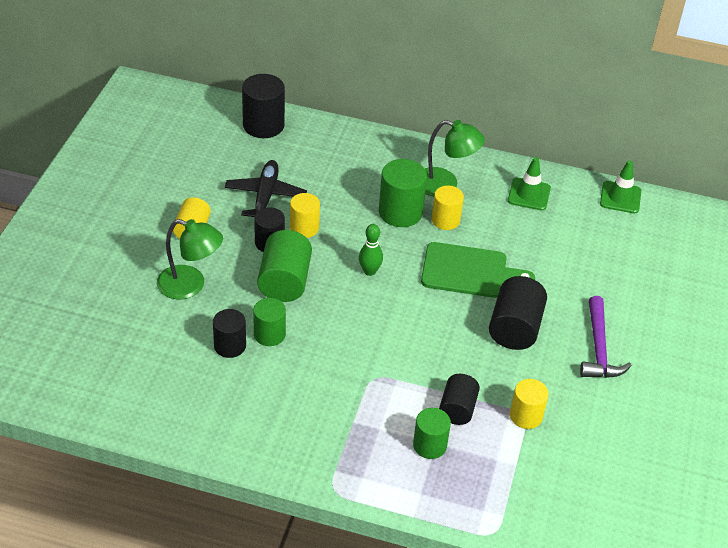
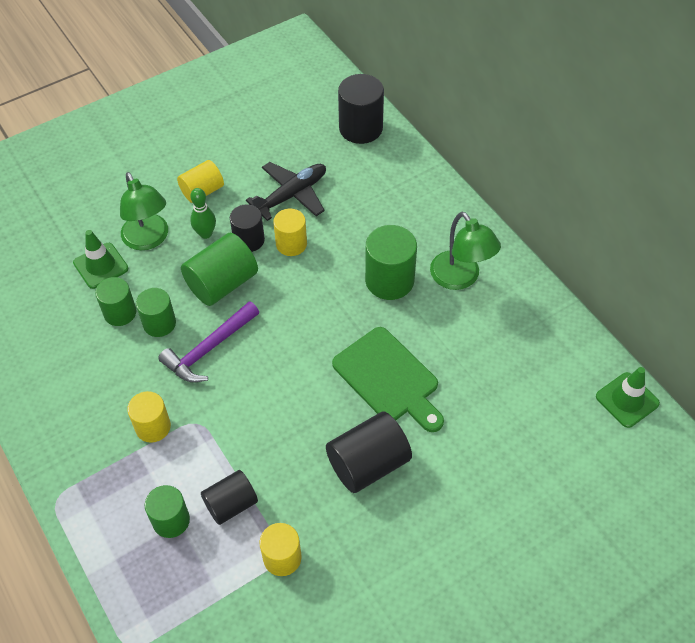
camera: 45 degrees right, 10 degrees up
(230, 346) = (120, 313): black cylinder -> green cylinder
(369, 271) = (301, 320): green bowling pin -> green bowling pin (205, 234)
(445, 220) = (422, 313): yellow cylinder -> yellow cylinder (153, 427)
(529, 194) = (532, 337): green traffic cone -> green traffic cone (101, 266)
(598, 348) = (426, 542): purple hammer -> purple hammer (209, 349)

